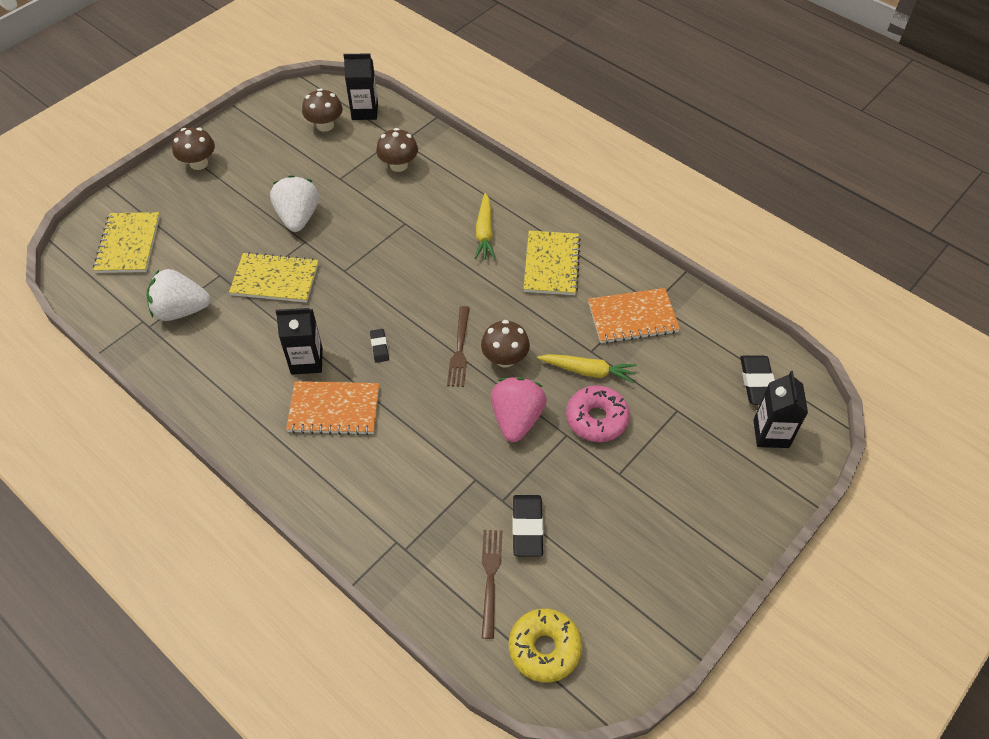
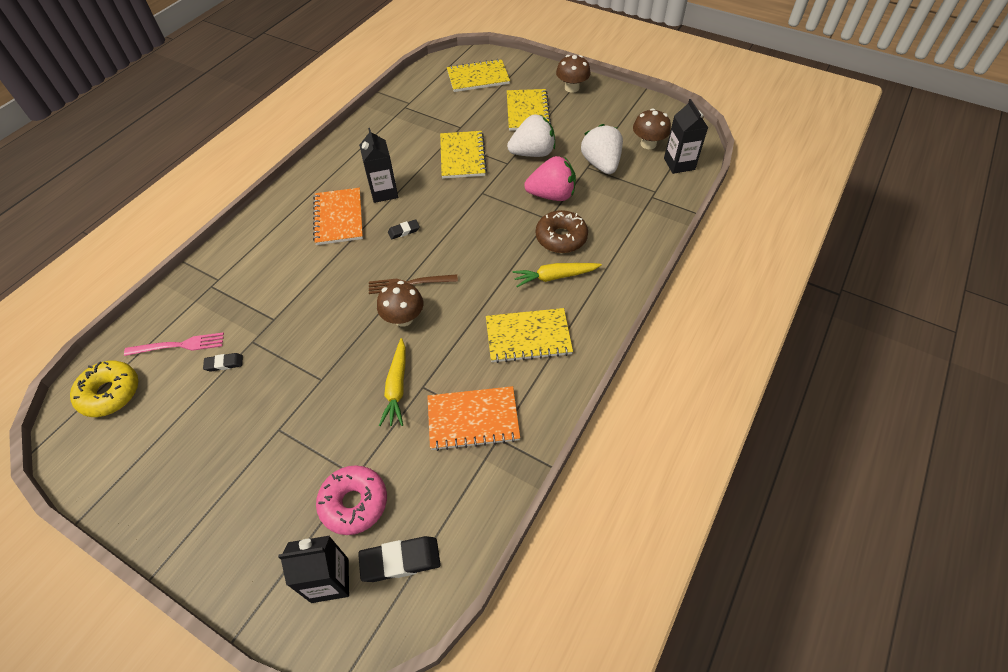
camera: 80 degrees right, 0 degrees up
(181, 310) = (422, 117): white strawberry -> white strawberry (601, 164)
(222, 209) = (527, 111): none -> yellow notebook
(398, 165) = (619, 200): brown mushroom -> none
(435, 218) = (561, 238): none -> brown donut
(490, 578) = (179, 345): brown fork -> pink fork
(517, 419) = (336, 338): pink strawberry -> pink strawberry (551, 195)
(527, 527) = (224, 363): black eraser -> black eraser, size x0.57
(596, 419) = (340, 402): pink donut -> pink donut (354, 503)
(632, 317) = (473, 419): orange notebook -> orange notebook turned 75 degrees counterclockwise

